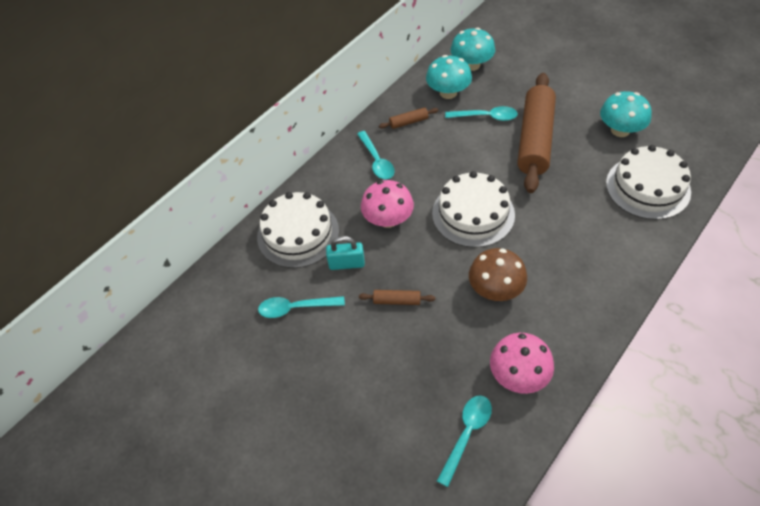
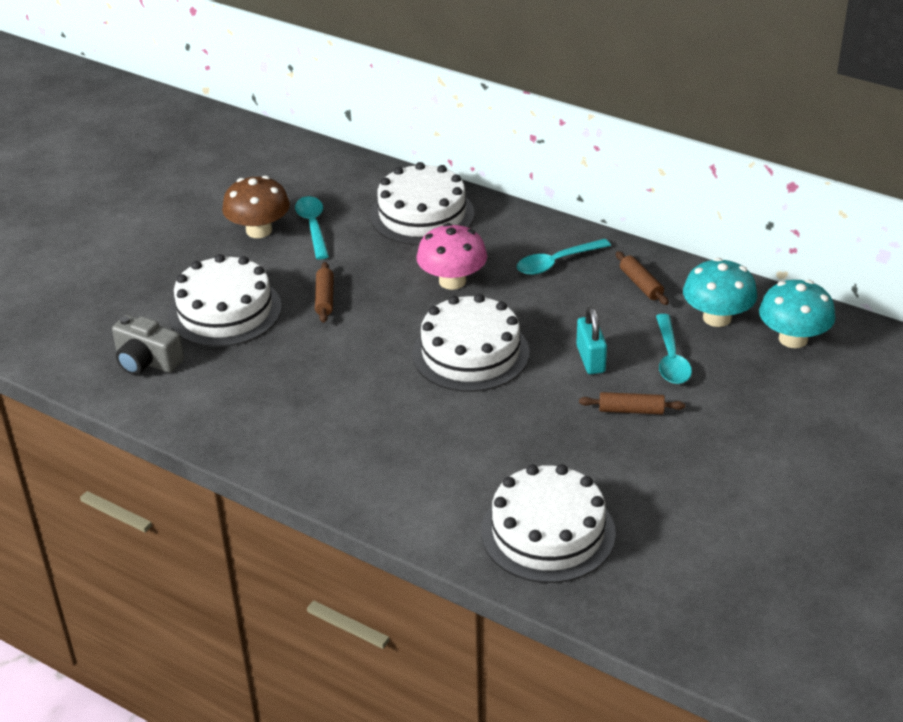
camera: 80 degrees right, 15 degrees down
(347, 264) = (378, 255): turquoise padlock -> turquoise padlock (590, 359)
(403, 373) = (225, 311): none -> white cake
(466, 434) = (147, 361): turquoise spoon -> grey camera
(495, 289) = (344, 377): brown mushroom -> brown mushroom (259, 230)
(518, 375) = (218, 399): pink mushroom -> none
(535, 139) = (631, 410): brown rolling pin -> brown rolling pin, size x0.40
(620, 130) = (675, 507): turquoise mushroom -> none

